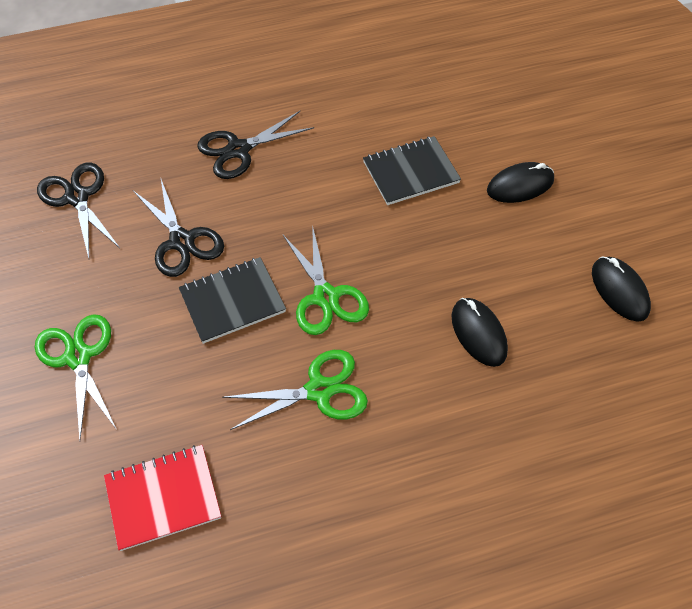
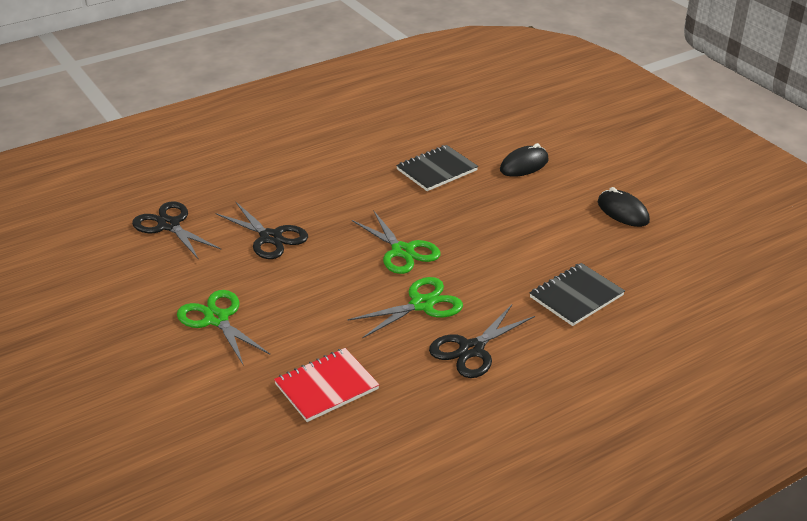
camera: 15 degrees left, 20 degrees down
(232, 301) = (329, 266): black notebook -> black notebook (576, 296)
(238, 150) = (292, 177): black scissors -> black scissors (471, 349)
(478, 333) = (529, 252): black mouse -> none

